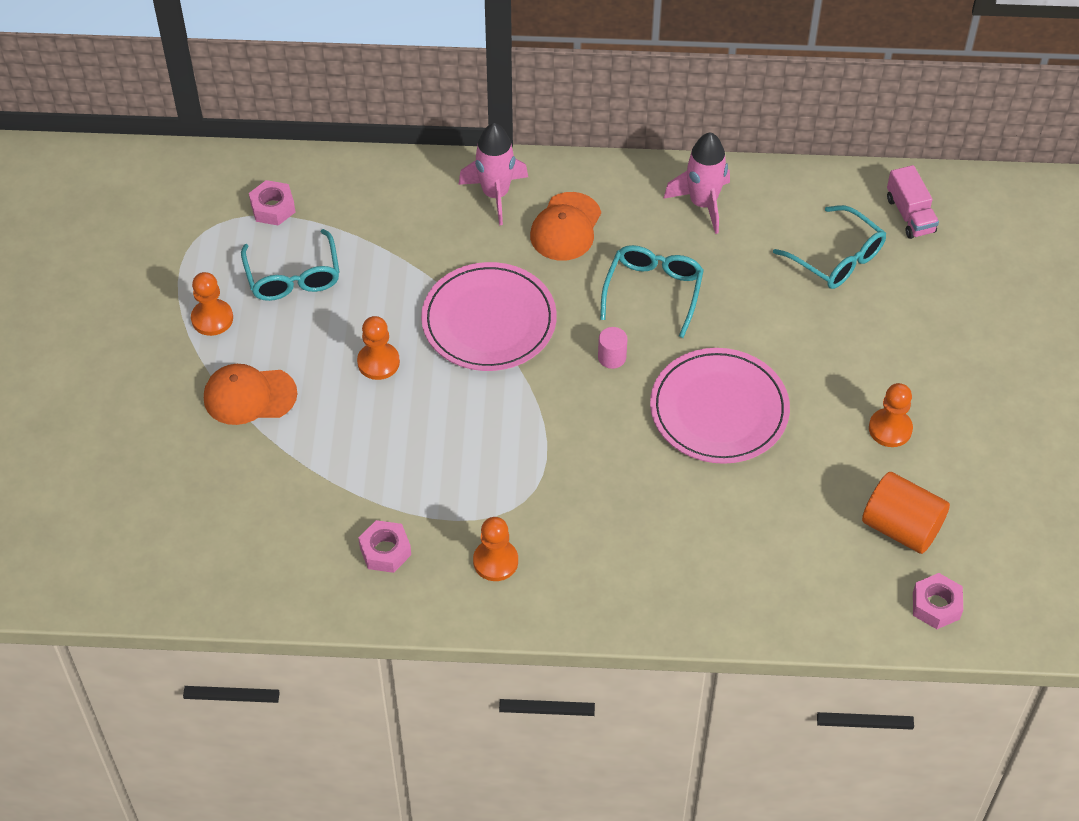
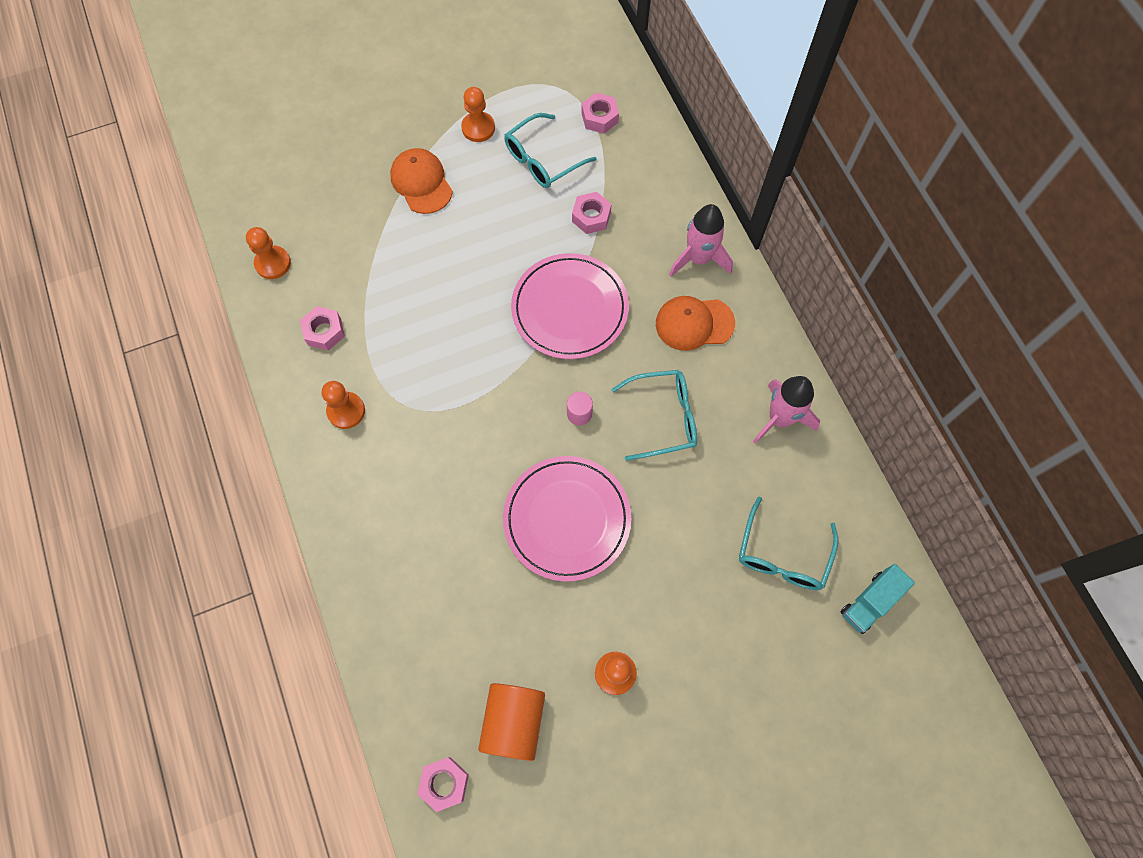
camera: 65 degrees right, 15 degrees up
(378, 362) = (492, 251): orange pawn -> orange pawn (273, 263)
(391, 262) = (591, 217): none -> pink nut
(910, 215) = (870, 602): pink truck -> turquoise truck

